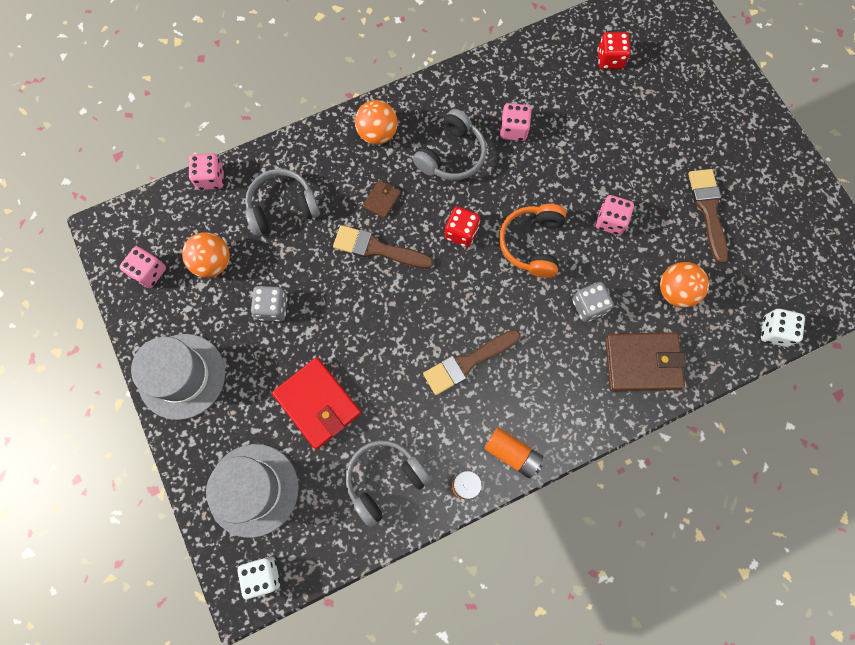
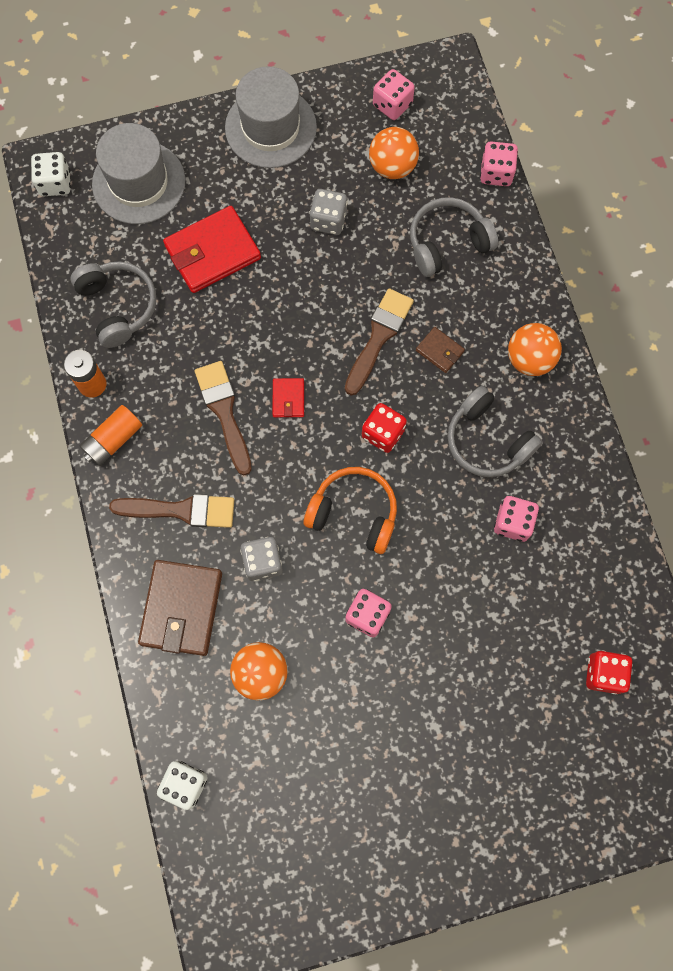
camera: 100 degrees right, 0 degrees up
(282, 207) = (447, 243): grey headphones -> grey headphones turned 105 degrees counterclockwise
(445, 312) = (288, 399): none -> red wallet
(708, 210) = (361, 747): brown brush -> brown brush (181, 510)

